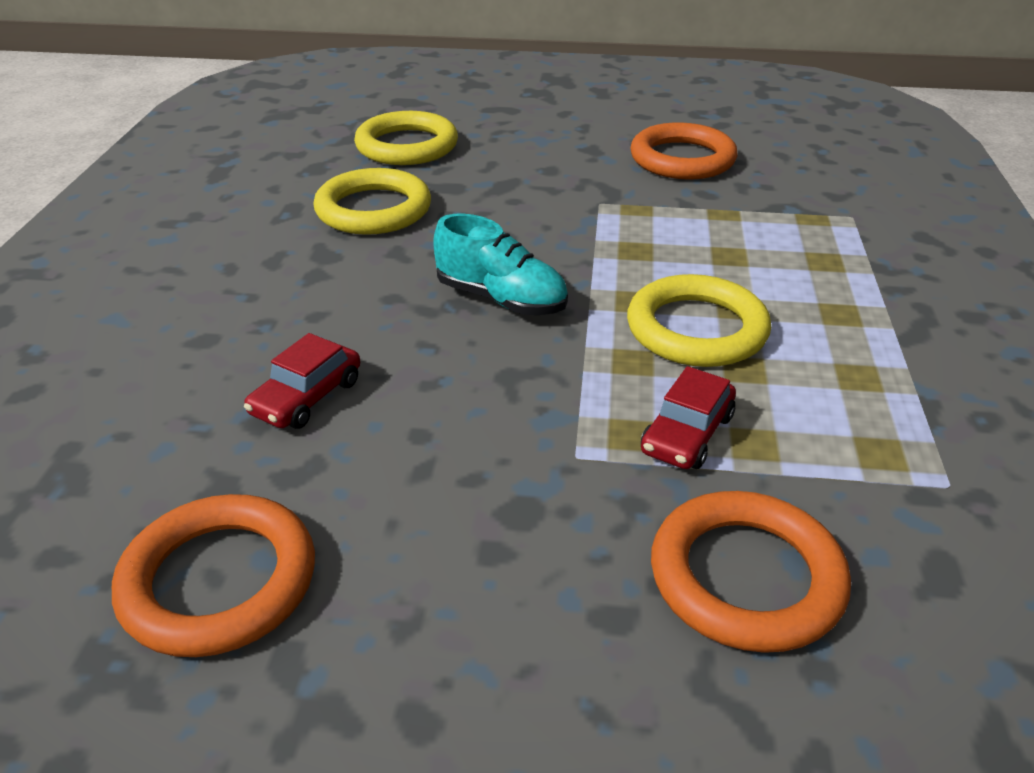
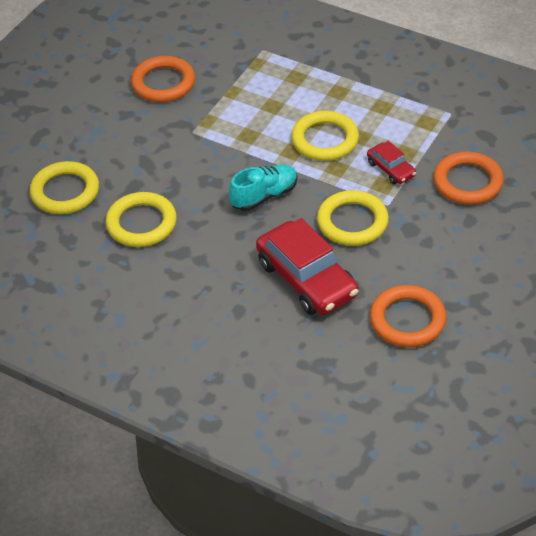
camera: 65 degrees left, 10 degrees up
(307, 397) = (307, 279): red car -> red car, size x2.00
(494, 418) = (352, 222): none -> yellow ring

